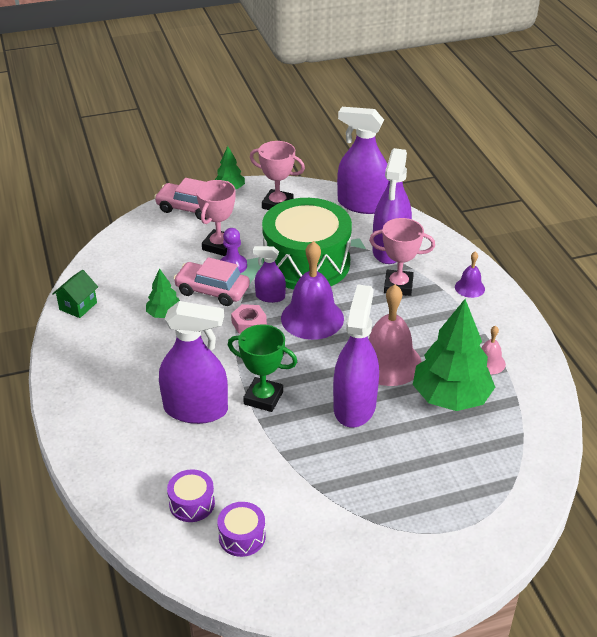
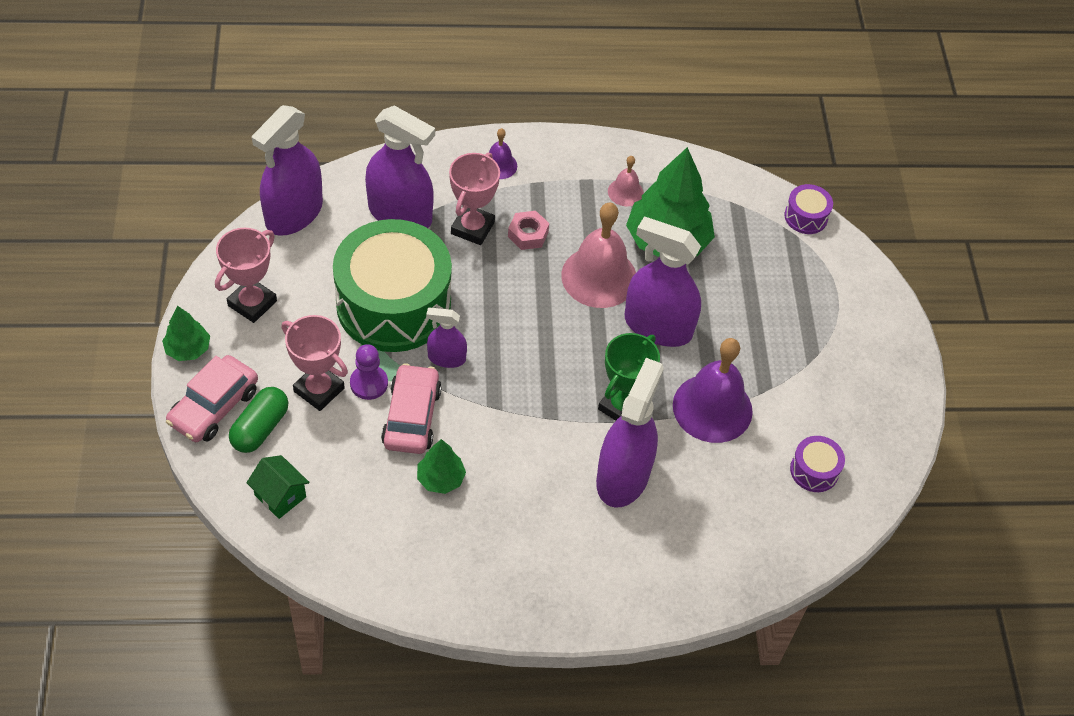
camera: 80 degrees left, 15 degrees up
(78, 306) = (388, 578): green house -> green house (280, 496)
(180, 229) = (260, 428): none -> green capsule
(192, 503) = (762, 507): purple drum -> purple drum (806, 217)
(212, 290) = (412, 417): pink car -> pink car turned 150 degrees clockwise
(249, 323) = (489, 392): pink nut -> pink nut (528, 234)
(270, 297) = (446, 358): purple spray bottle -> purple spray bottle turned 75 degrees clockwise
(312, 318) = (501, 326): purple bell -> purple bell (712, 408)

